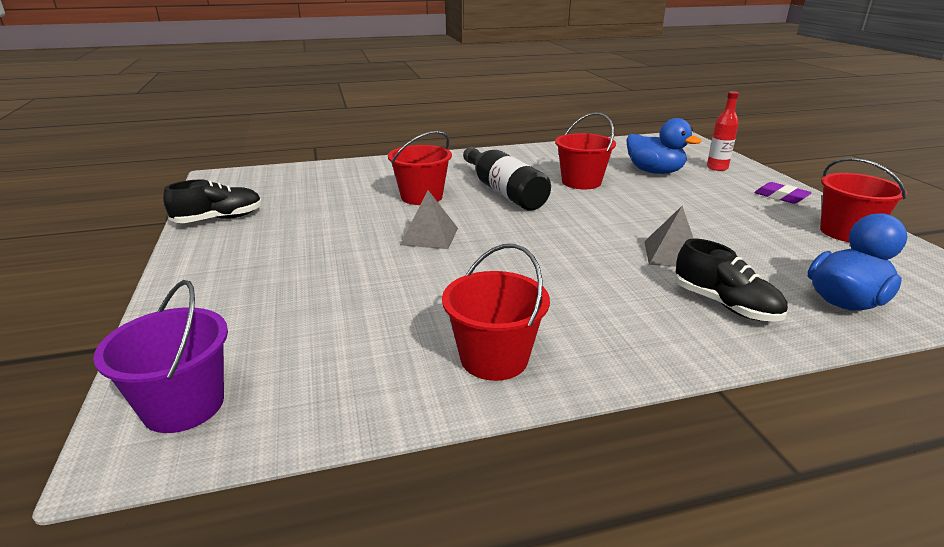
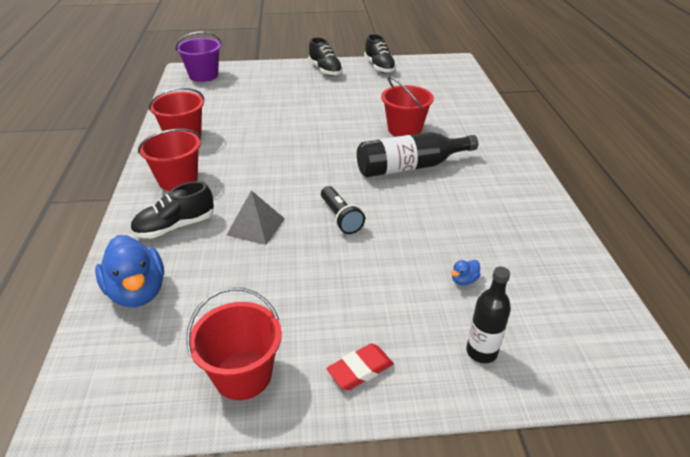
camera: 100 degrees right, 10 degrees up
(214, 259) = (325, 70): none -> black shoe
(429, 236) = (330, 128): grey pyramid -> none
(581, 182) = (431, 215): red bucket -> red bucket (178, 180)
(618, 215) = (340, 218): none -> black flashlight
(654, 172) = (464, 280): blue duck -> blue duck, size x0.41
(717, 168) = (481, 352): red bottle -> black bottle
(781, 197) = (360, 370): purple eraser -> red eraser

